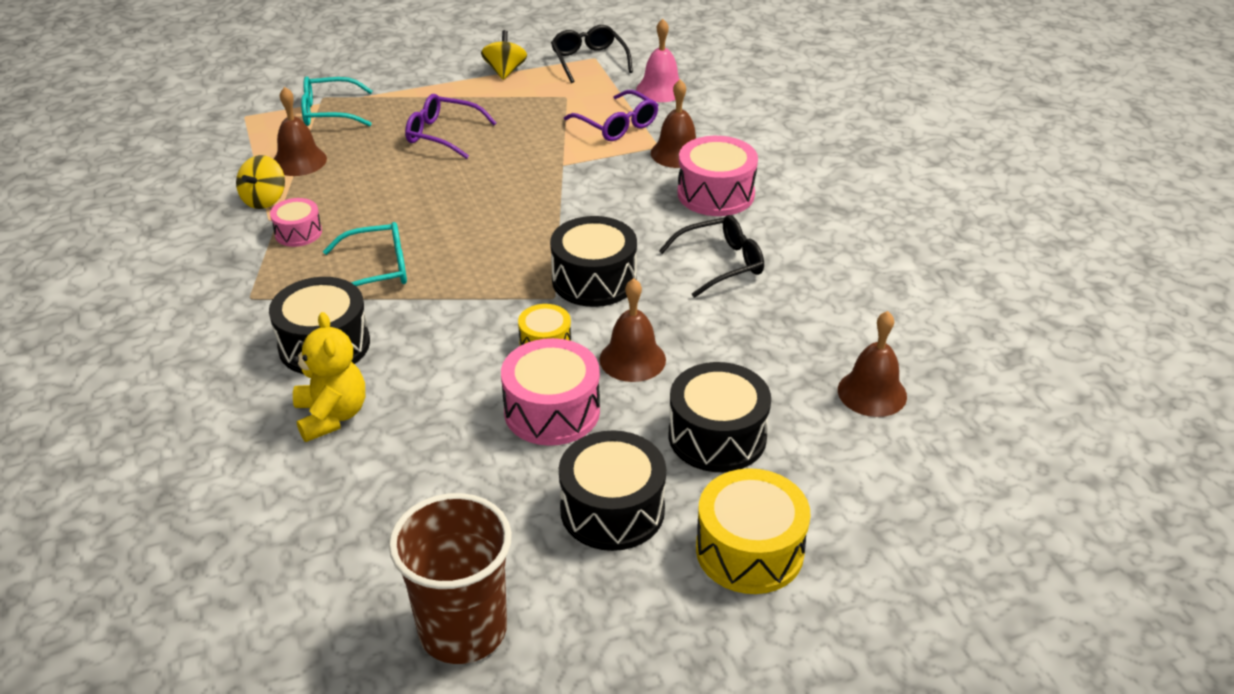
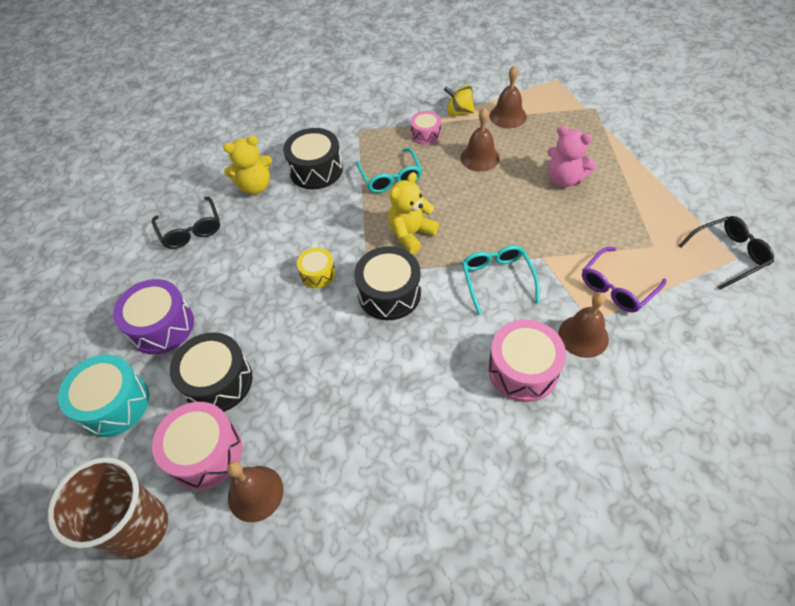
camera: 90 degrees right, 15 degrees up
(329, 112) = (575, 115): turquoise glasses -> turquoise glasses (497, 279)
(442, 134) = (564, 179): purple glasses -> pink teddy bear
(463, 630) = (92, 268): brown cup -> brown cup (139, 527)
(496, 257) = (411, 234): none -> yellow teddy bear
(505, 71) = (680, 200): yellow spinning top -> none
(552, 411) = (251, 285): pink drum -> pink drum (205, 453)
(612, 510) = (162, 326): black drum -> purple drum
(632, 359) = (300, 325): brown bell -> brown bell (480, 157)
(660, 89) = (696, 315): pink bell -> none
(721, 263) = (419, 377): black glasses -> black glasses (191, 230)
(749, 550) = (114, 404): yellow drum -> turquoise drum

